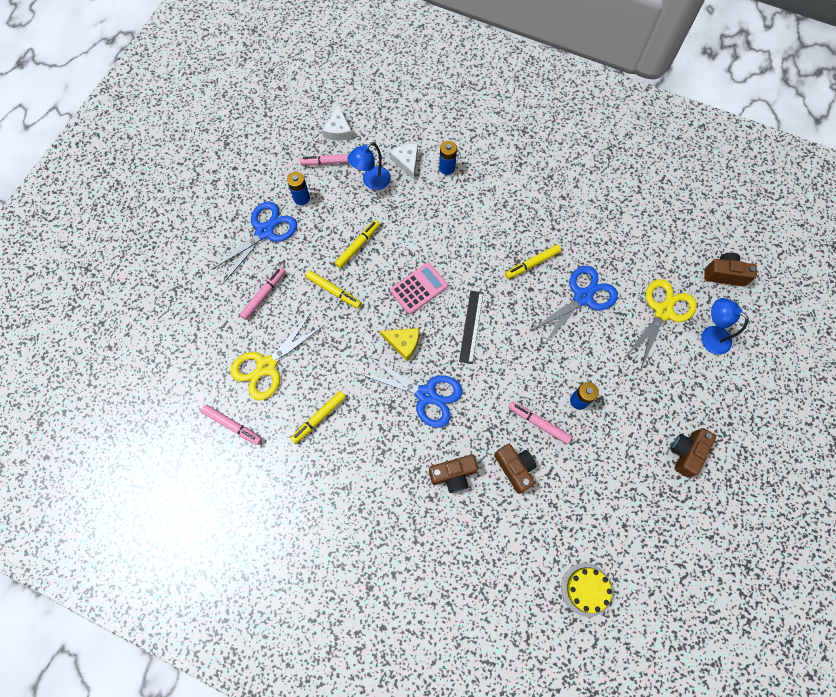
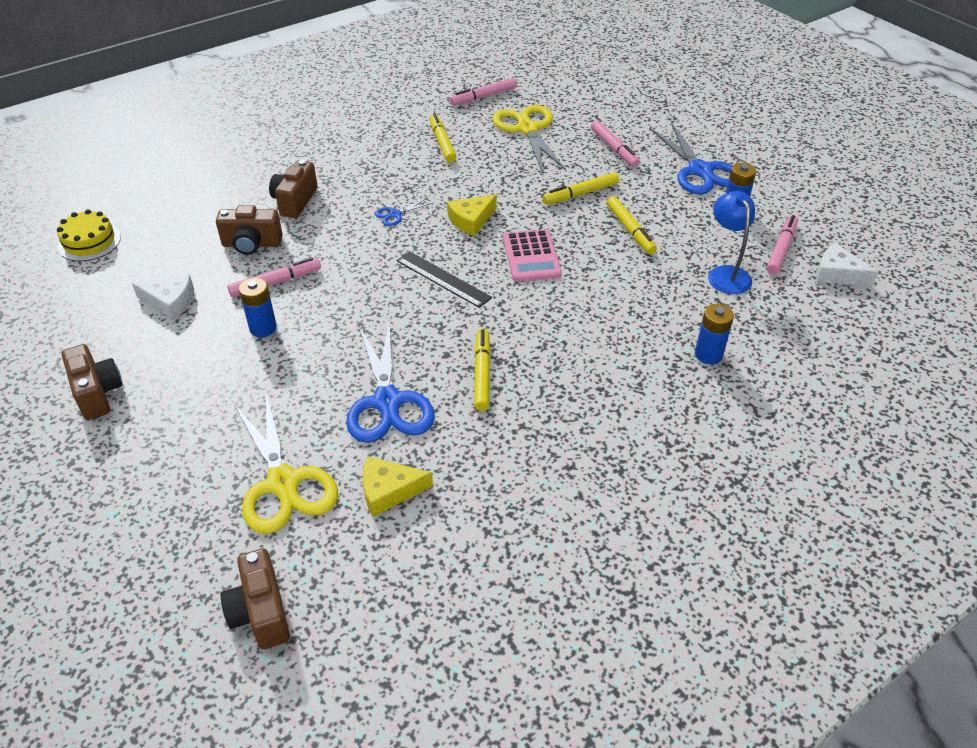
camera: 120 degrees right, 25 degrees down
(406, 162) = (743, 318): white cheese -> white cheese (170, 302)
(426, 395) = (395, 214): blue scissors -> blue scissors, size x0.45
(632, 263) = (389, 491): none -> yellow cheese
(710, 336) = (194, 520): blue lamp -> none
(724, 275) = (261, 612): brown camera -> brown camera turned 120 degrees clockwise

